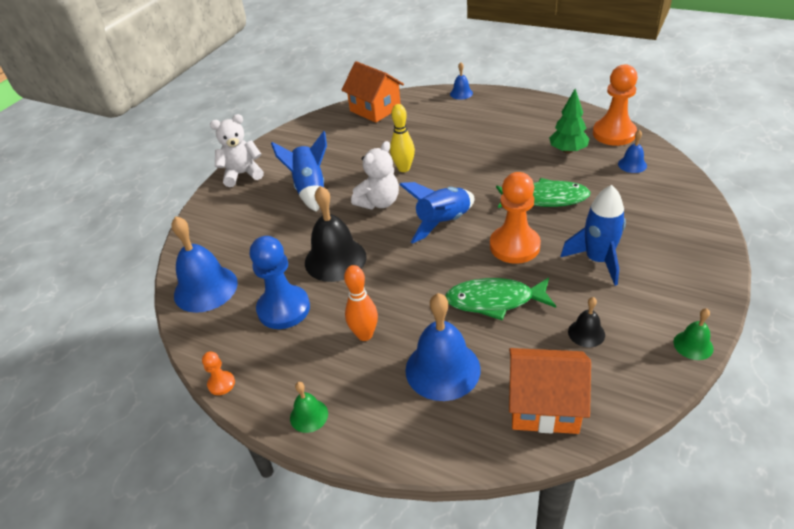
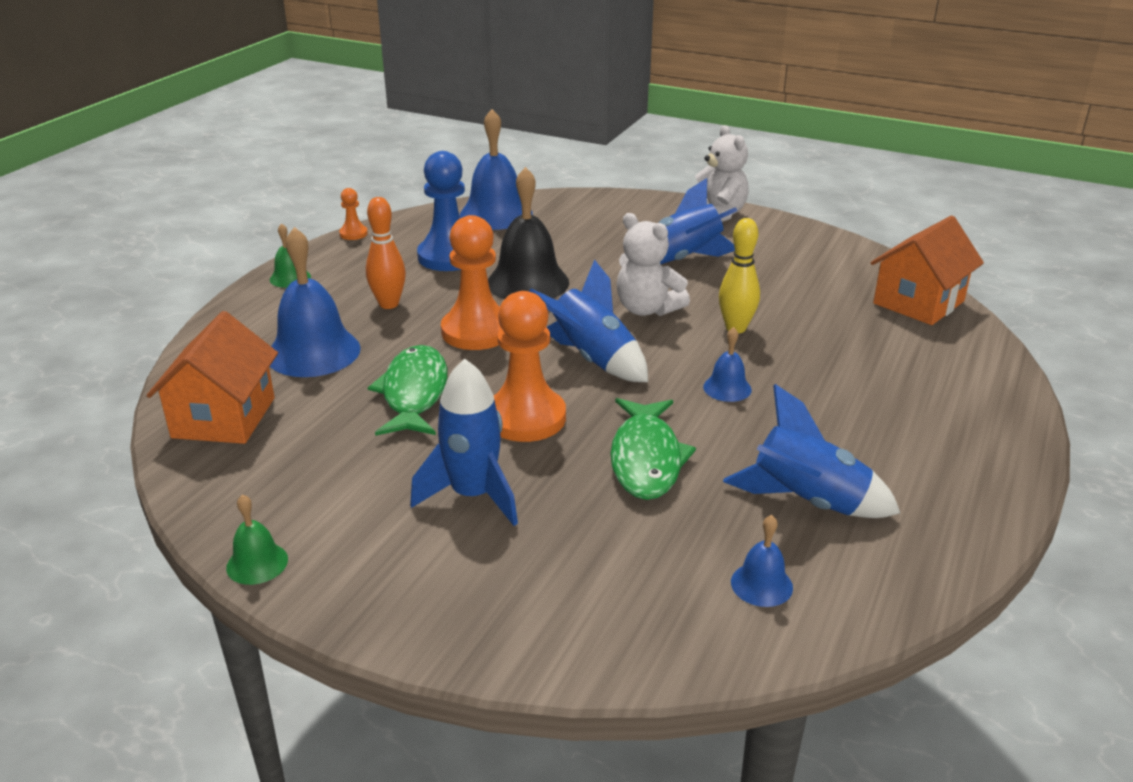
camera: 85 degrees right, 10 degrees down
(461, 93) = (1007, 389): blue bell -> blue bell (727, 388)
(567, 151) = (807, 502): green tree -> blue rocket
(586, 333) = (324, 464): black bell -> none
(614, 134) = (887, 577): orange pawn -> orange pawn (476, 331)

